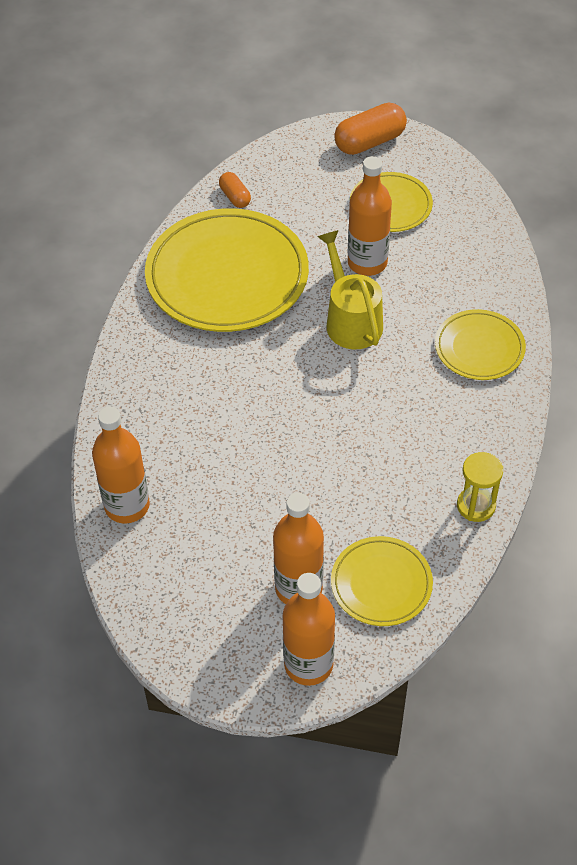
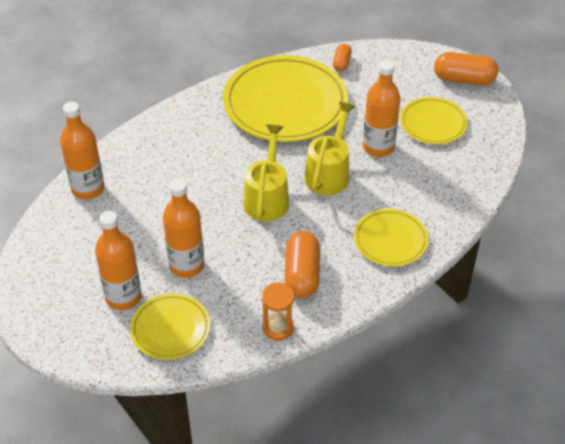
camera: 40 degrees right, 5 degrees down
(308, 664) = (80, 341): orange bottle -> orange bottle (186, 265)
(320, 385) = (267, 197): none -> yellow watering can
(439, 438) = (302, 274): none -> orange capsule
(476, 506) = (278, 327): yellow hourglass -> orange hourglass

